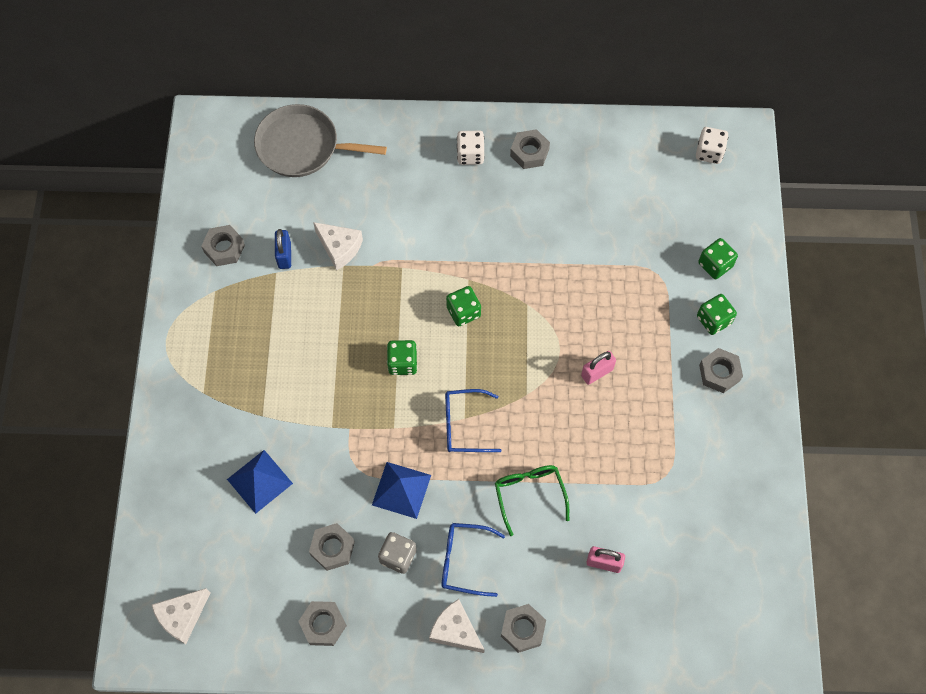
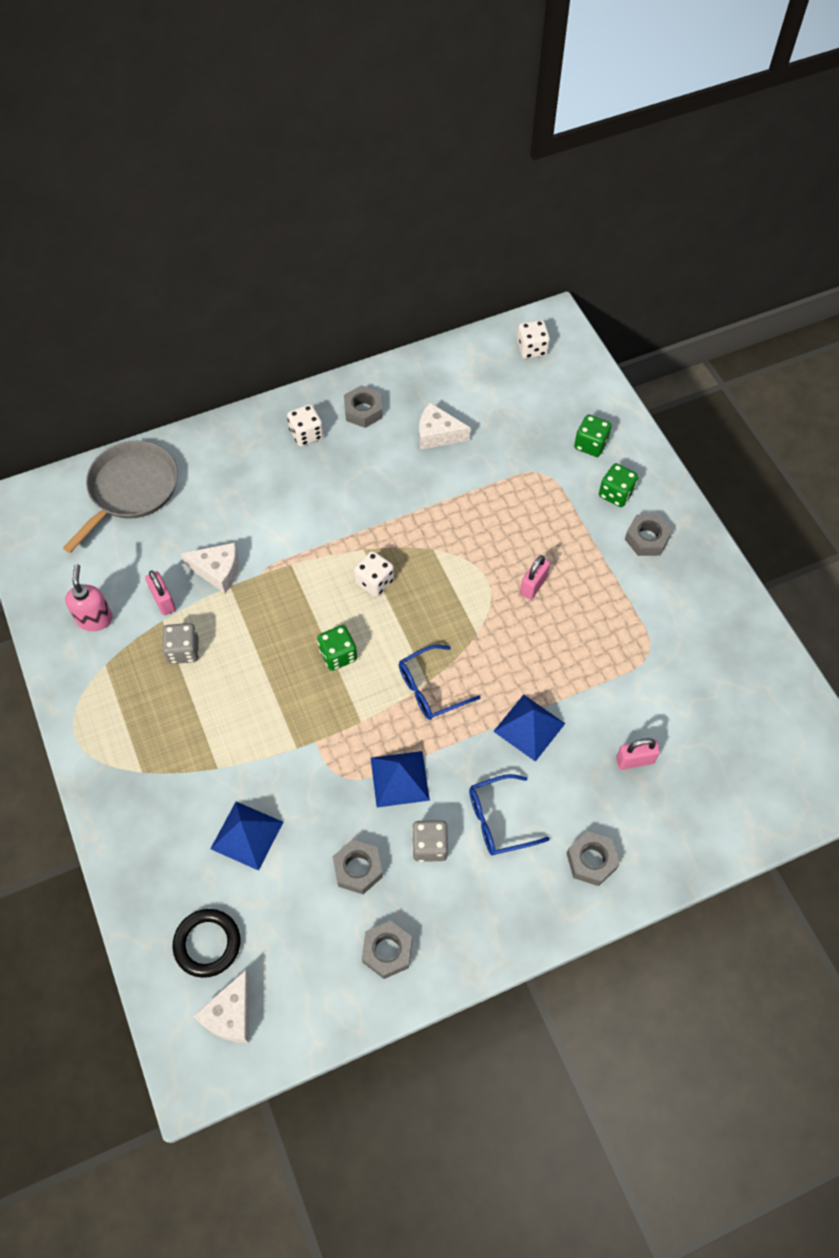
camera: 25 degrees left, 5 degrees down
(190, 553) = (207, 944): none -> black ring
(224, 248) = (95, 619): grey nut -> pink soap dispenser
(281, 305) = (183, 650): none -> grey dice
(284, 255) = (163, 600): blue padlock -> pink padlock
(302, 146) = (131, 489): grey pan -> grey pan turned 135 degrees clockwise
(455, 630) = (525, 893): white cheese -> white cheese (437, 434)
(463, 312) = (374, 582): green dice -> white dice
(529, 494) = (529, 727): green glasses -> blue pyramid

